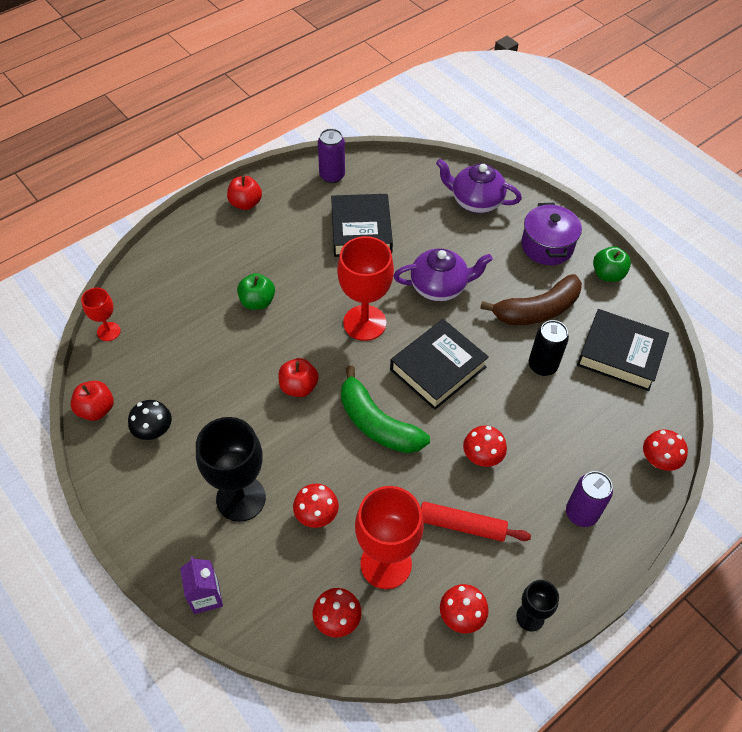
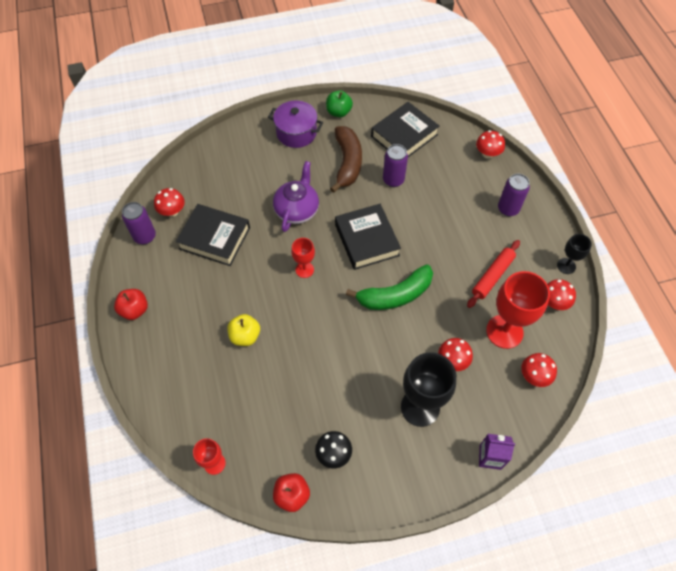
camera: 65 degrees left, 5 degrees up
(257, 302) = (245, 336): green apple -> yellow apple
(298, 387) = (341, 334): red apple -> none
(364, 323) = (304, 269): red goblet -> red goblet, size x0.53
(475, 201) = (230, 155): purple teapot -> none
(482, 456) = (447, 243): red mushroom -> red mushroom (172, 211)
(542, 366) = (393, 180): black can -> purple can

